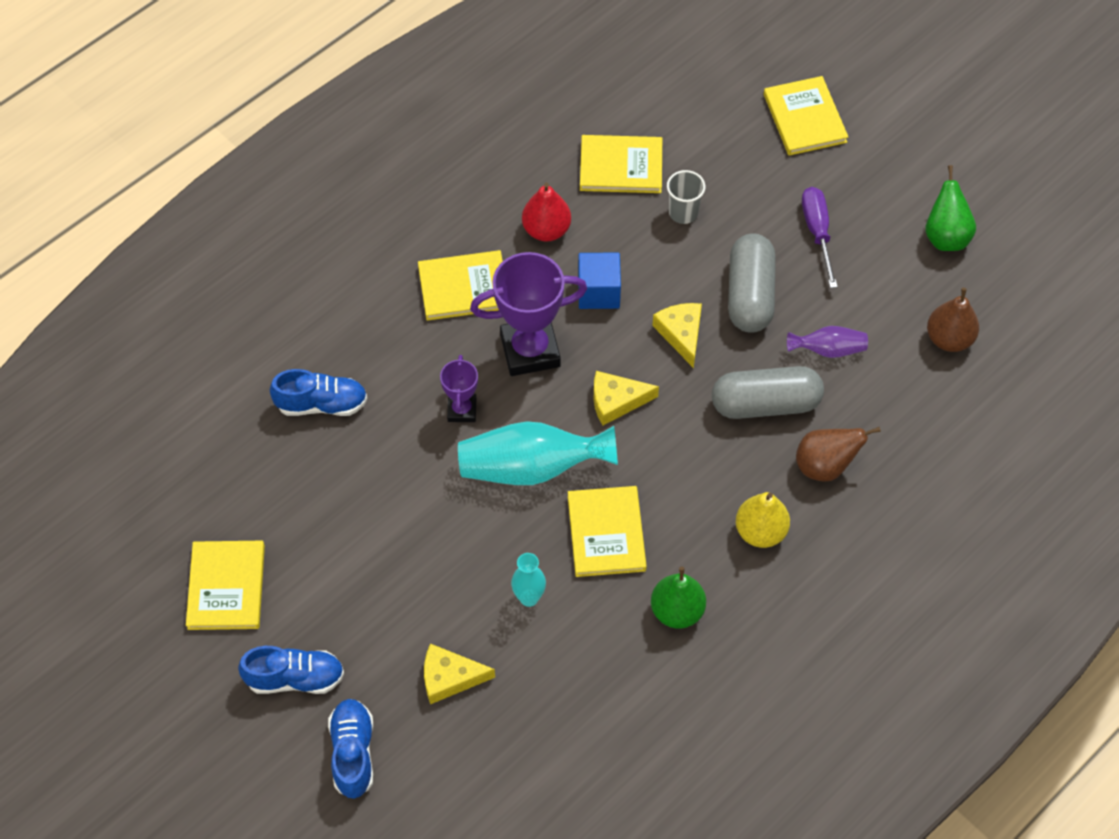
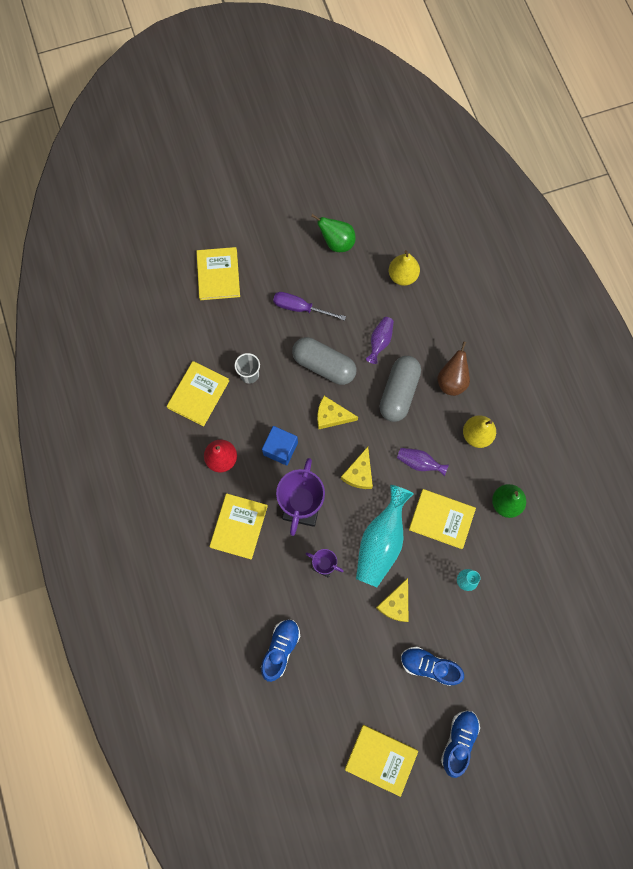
camera: 65 degrees left, 15 degrees up
(353, 753) = (519, 725): blue shoe -> blue shoe (429, 666)
(450, 678) = (495, 648): yellow cheese -> yellow cheese (395, 604)
(674, 471) = (419, 463): none -> purple vase
(804, 118) = (218, 275): yellow book -> yellow book turned 75 degrees clockwise
(949, 339) = (402, 276): brown pear -> yellow pear

